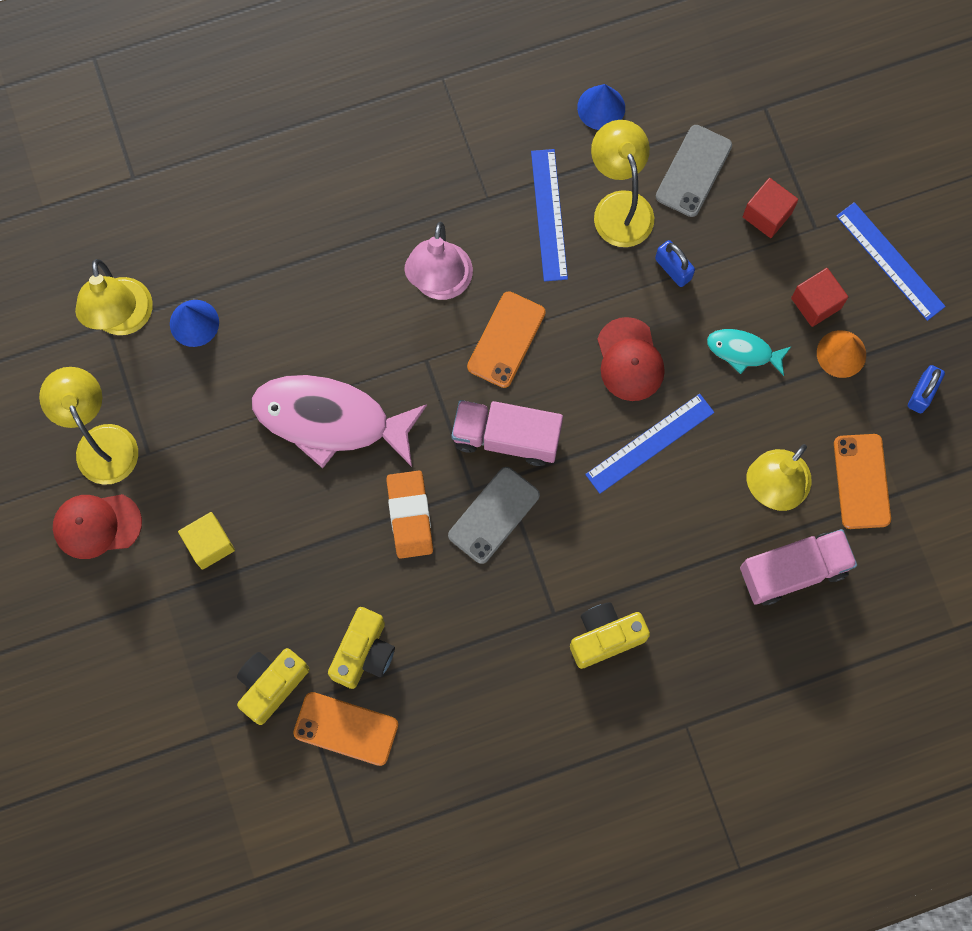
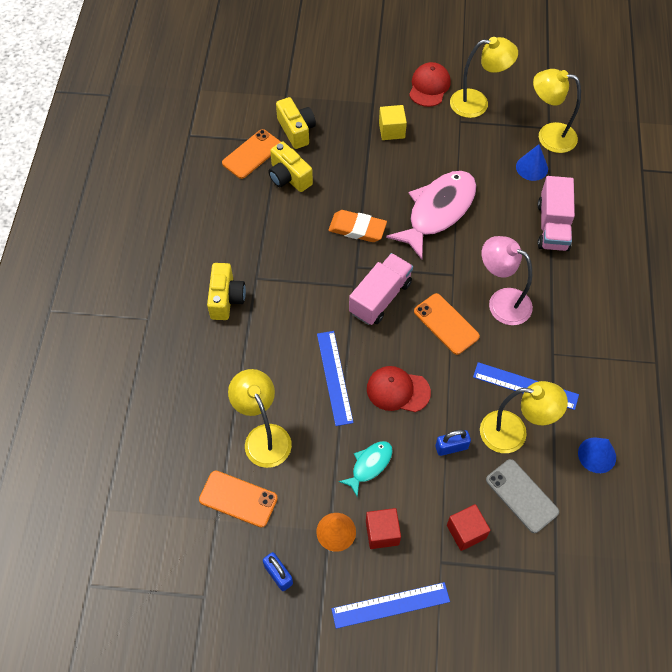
camera: 115 degrees right, 15 degrees down
(494, 515) = (334, 271): grey phone -> none
(793, 571) = (203, 425): pink truck -> pink truck (552, 226)

